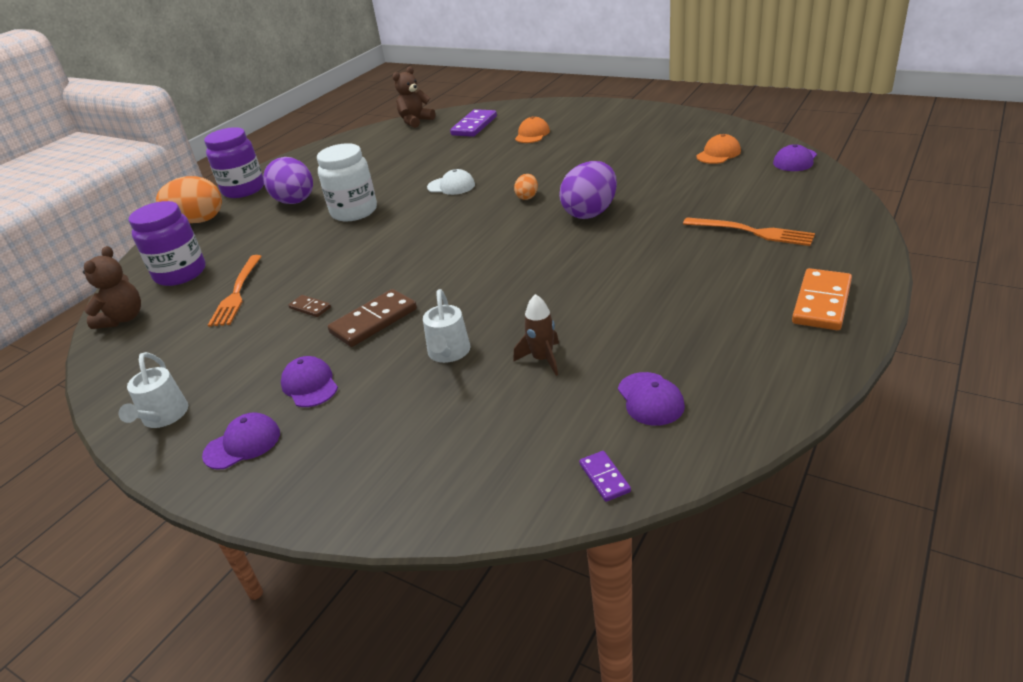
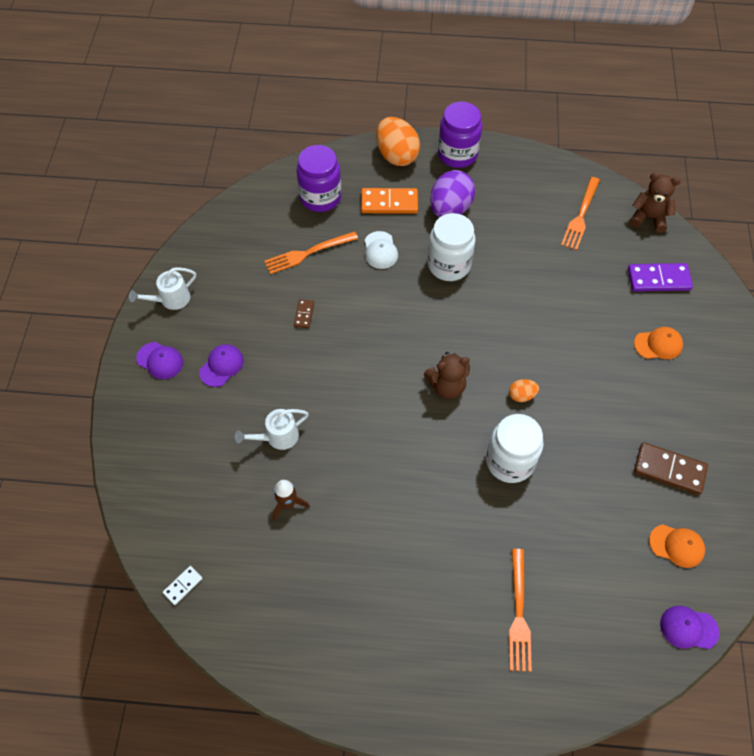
camera: 60 degrees right, 25 degrees up
(123, 318) = (257, 201): brown teddy bear -> brown teddy bear (447, 386)
(374, 321) = (300, 367): brown domino -> brown domino (669, 470)
(381, 146) = (580, 216): none -> orange fork
(451, 186) = (520, 321): white cap -> white cap (380, 250)
(590, 212) = (510, 461): purple egg -> white jar
(604, 478) = (183, 585): purple domino -> white domino
(650, 399) = (263, 591): purple cap -> none
(821, 302) = (418, 693): orange domino -> orange domino (389, 203)

